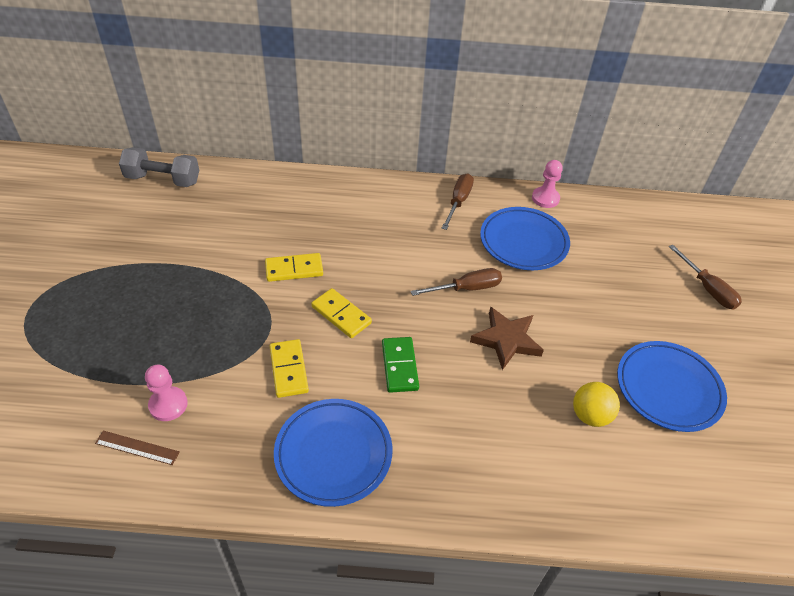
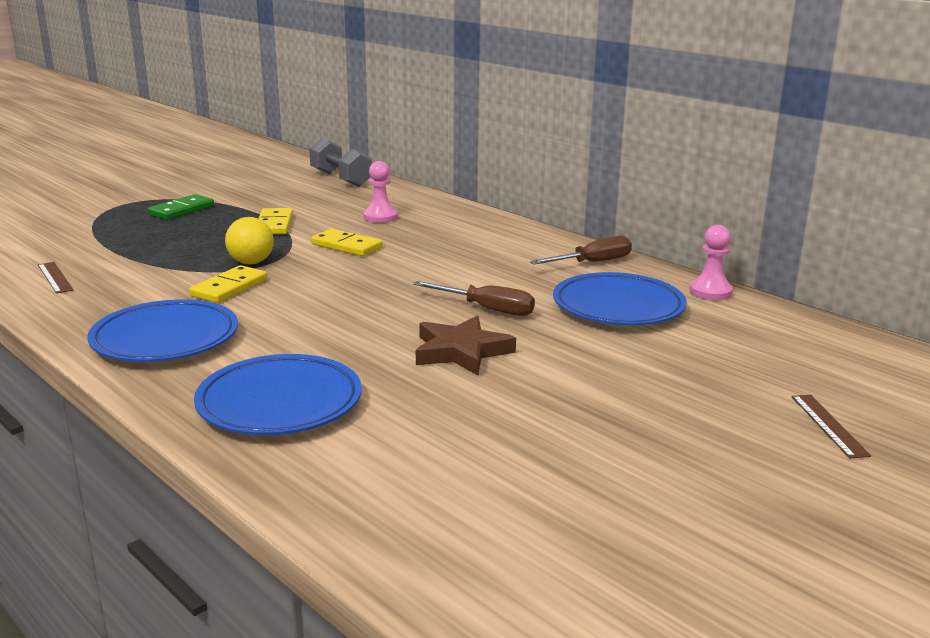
camera: 45 degrees right, 25 degrees down
(168, 405) = (114, 269): pink pawn -> pink pawn (380, 217)
(341, 315) = (333, 279): yellow domino -> yellow domino (274, 224)
(399, 366) = (322, 322): green domino -> green domino (181, 210)
(590, 415) = (449, 432): yellow ball -> yellow ball (251, 263)
(668, 389) = (594, 463): blue plate -> blue plate (280, 403)
(707, 288) = (829, 425): brown screwdriver -> brown ruler

